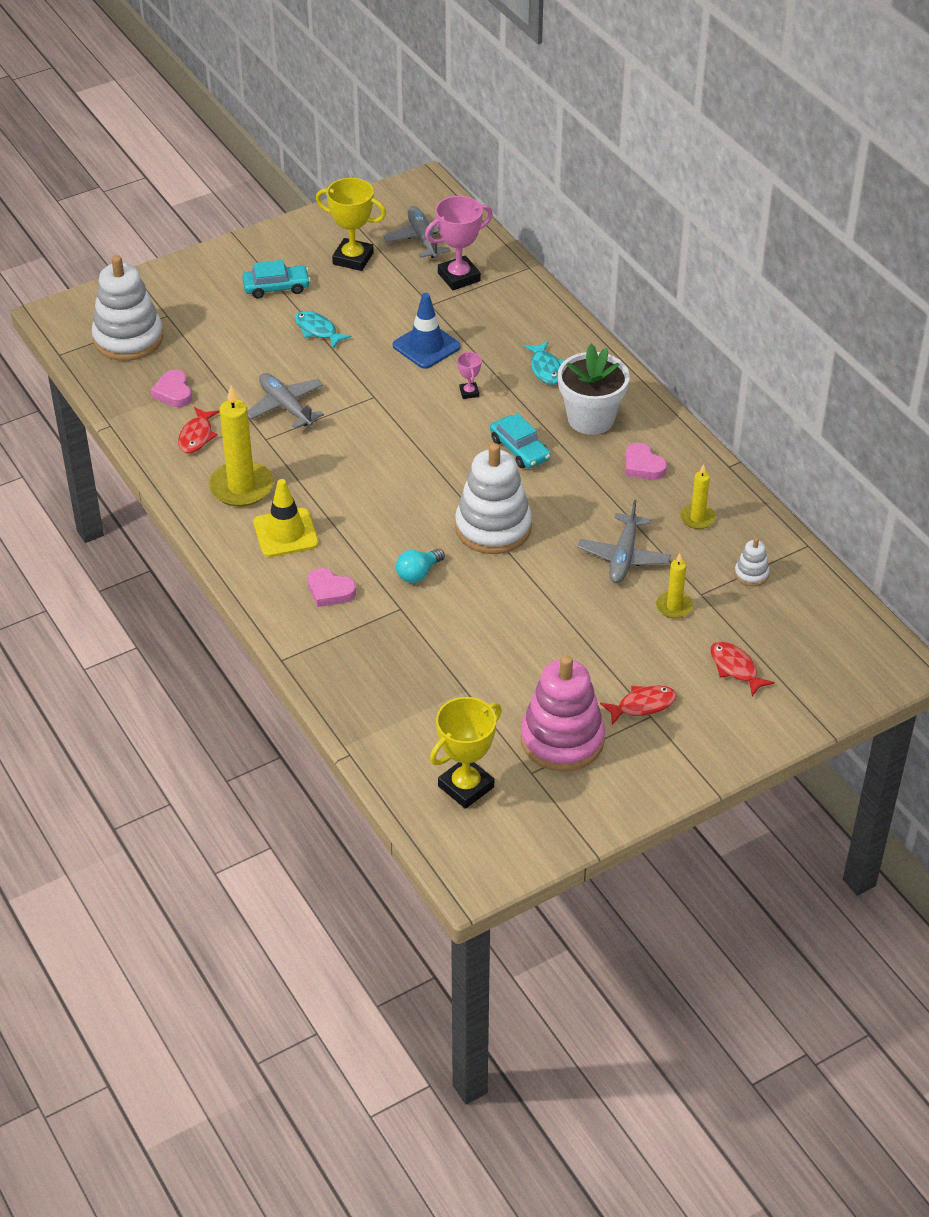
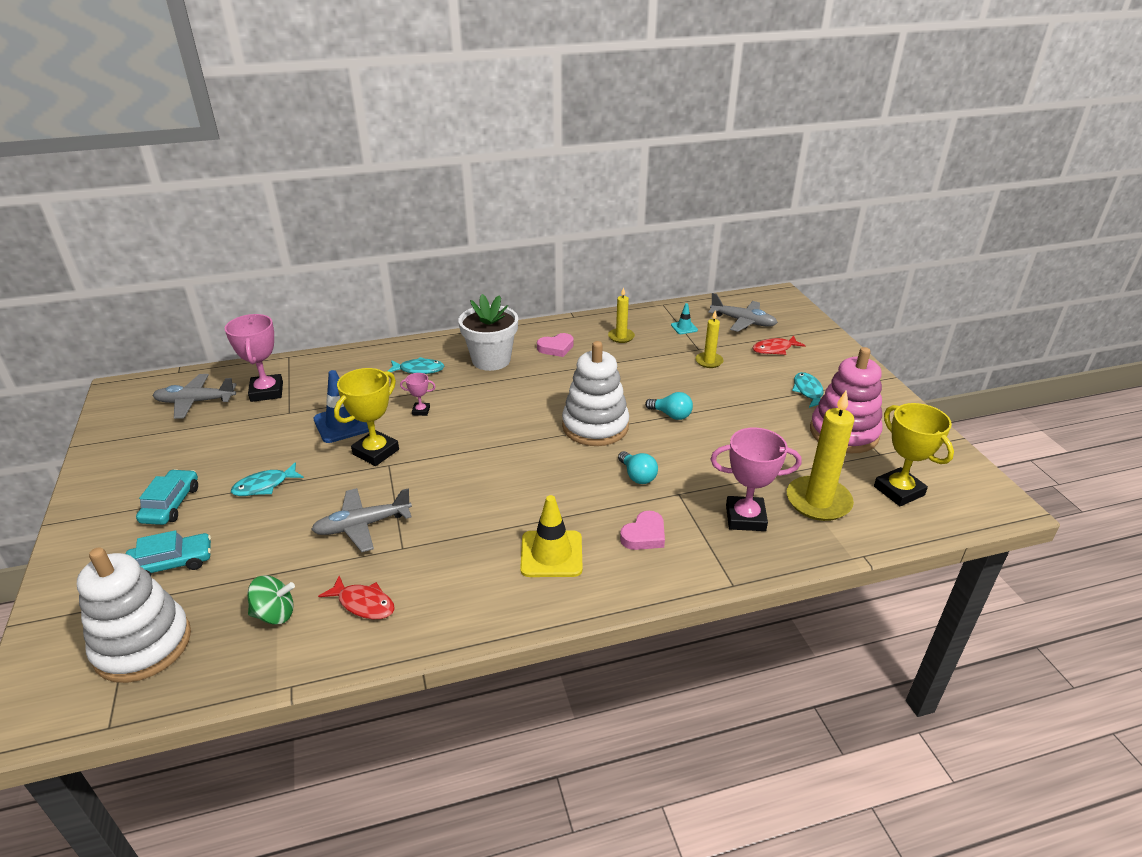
camera: 75 degrees left, 10 degrees down
(173, 392) = (275, 614): pink heart -> green spinning top
(241, 487) = (466, 578): yellow candle -> yellow candle (818, 501)
(353, 258) = (179, 446): yellow trophy -> yellow trophy (376, 452)
(379, 662) = (745, 518): none -> pink trophy
(519, 449) = (507, 398): turquoise car -> turquoise car (171, 563)
(539, 586) = (671, 415): none -> turquoise light bulb
(623, 557) = (650, 372): grey plane -> grey plane (743, 321)
(642, 705) = (808, 391): red fish -> turquoise fish
(751, 574) = (684, 327): white stacking toy -> turquoise traffic cone

